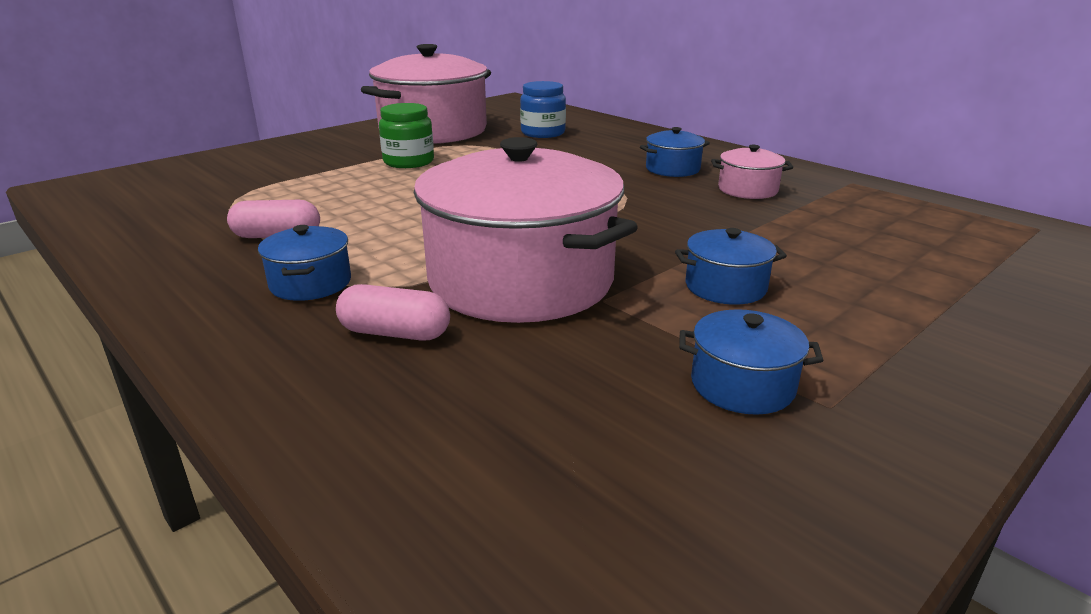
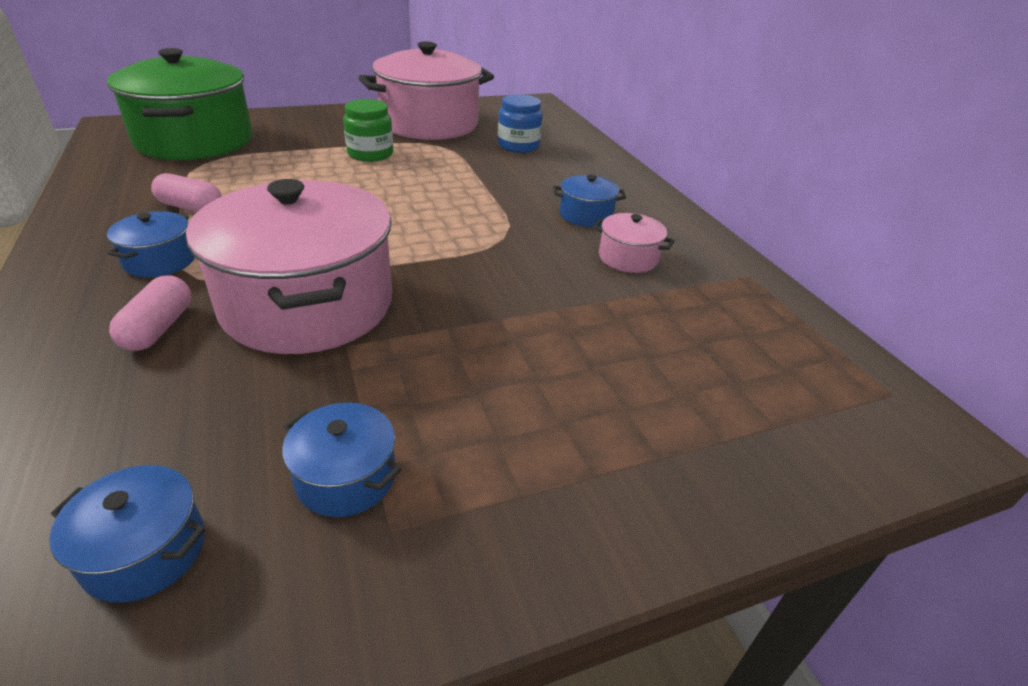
camera: 20 degrees right, 10 degrees up
(194, 183) = (195, 141): none -> green pot
(395, 333) = (159, 328): pink capsule -> pink capsule turned 60 degrees clockwise
(725, 287) = (465, 365): blue pot -> blue pot (145, 551)

